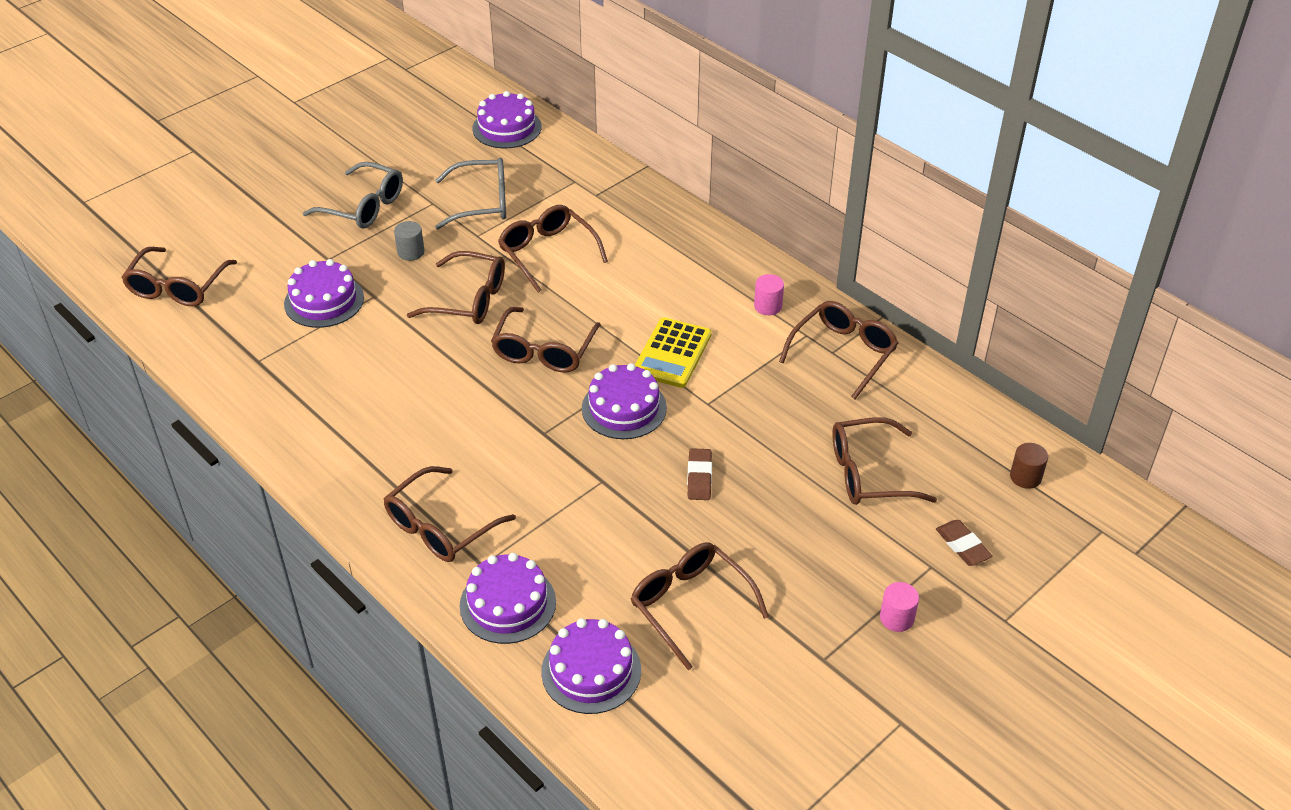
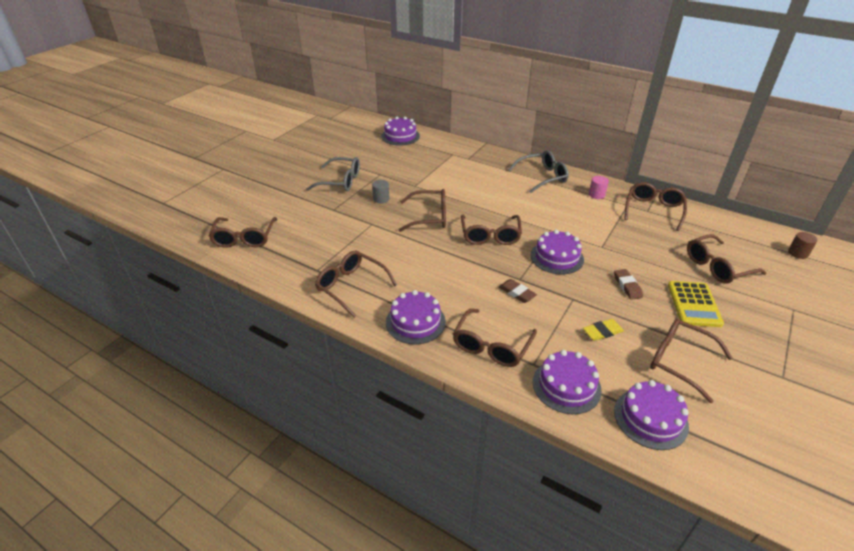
camera: 15 degrees left, 5 degrees down
(324, 301) = (342, 231): purple cake -> purple cake (415, 322)
(482, 203) = (408, 170): grey glasses -> grey glasses (542, 177)
(547, 253) = (459, 188): brown glasses -> brown glasses (351, 286)
(610, 540) = (602, 332): none -> yellow eraser
(672, 353) = (563, 225): yellow calculator -> yellow calculator (694, 304)
(897, 618) = (801, 342): pink cylinder -> none
(963, 546) = (799, 294): brown eraser -> brown eraser (517, 293)

